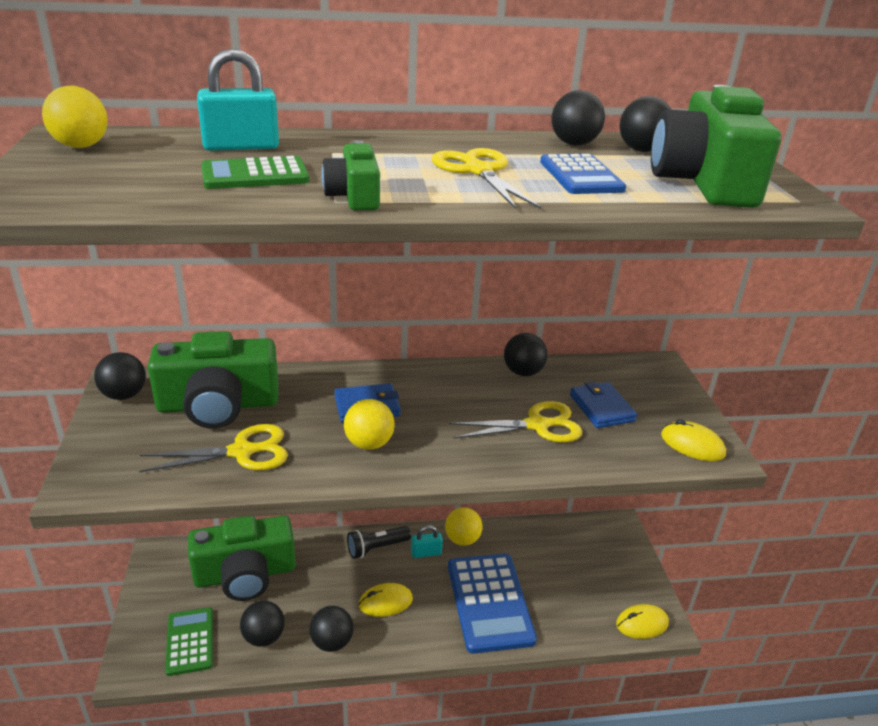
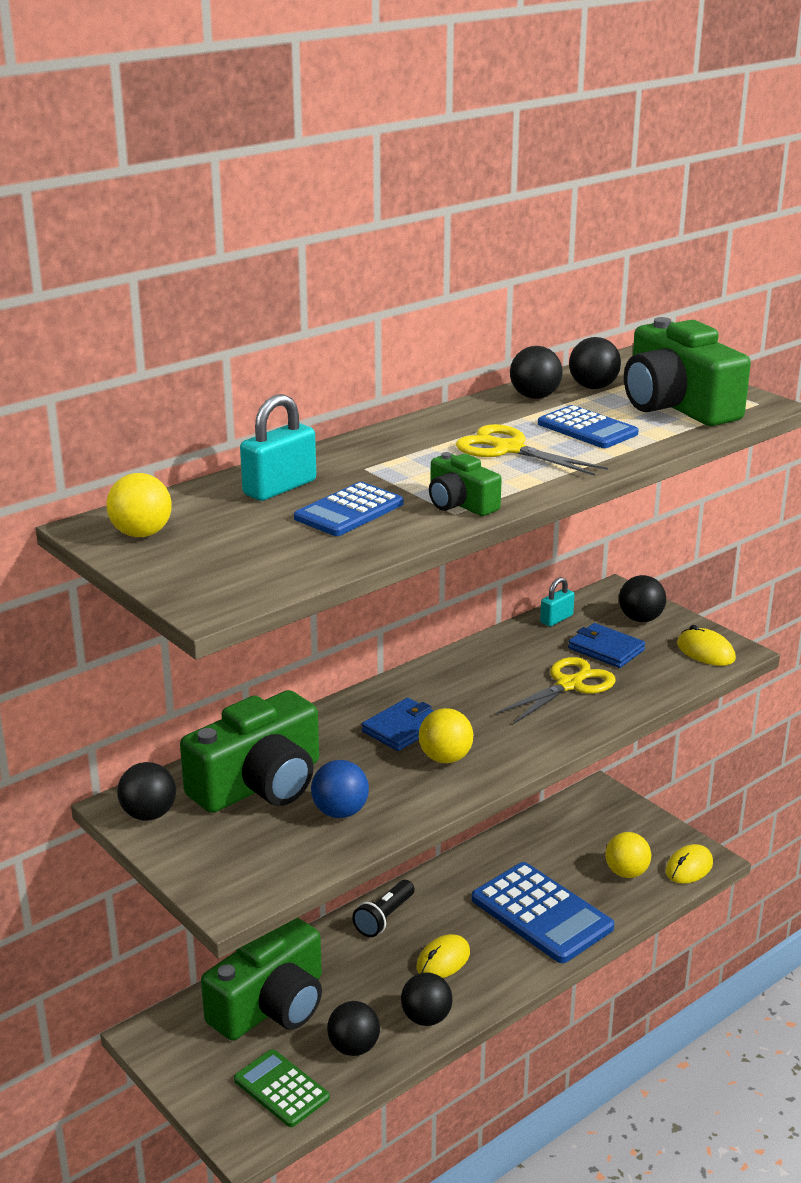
camera: 30 degrees left, 5 degrees down
(241, 452) = (340, 812): yellow scissors -> blue ball
(255, 175) = (349, 511): green calculator -> blue calculator
(426, 553) = (439, 899): turquoise padlock -> turquoise padlock (556, 619)
(462, 539) = (463, 871): yellow ball -> yellow ball (626, 873)
(523, 372) = (506, 644): black ball -> black ball (640, 619)
(692, 445) = (705, 651): yellow mouse -> yellow mouse turned 45 degrees clockwise

